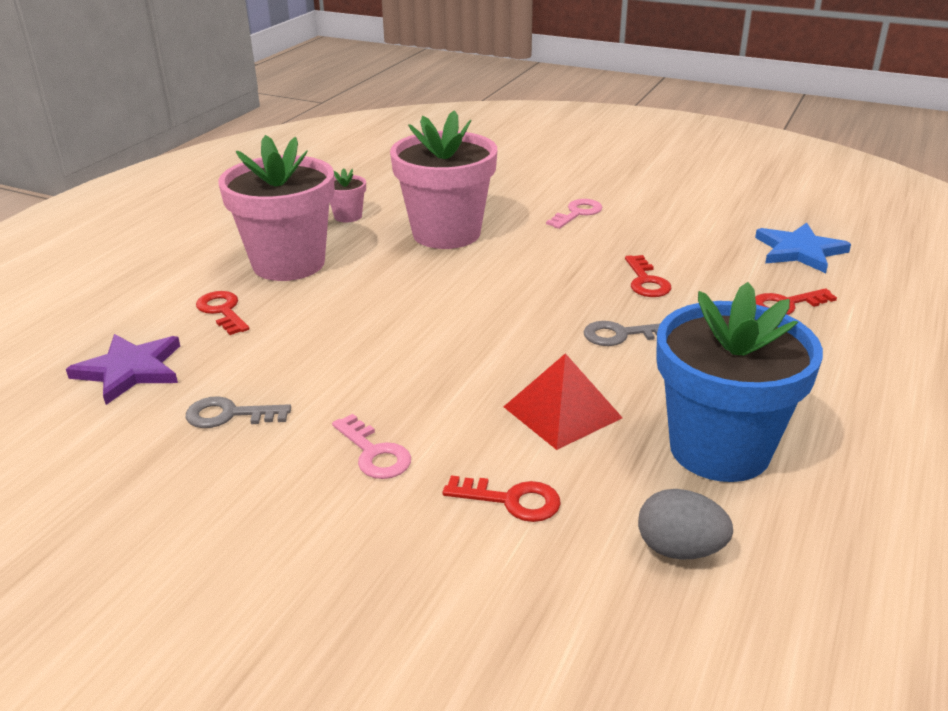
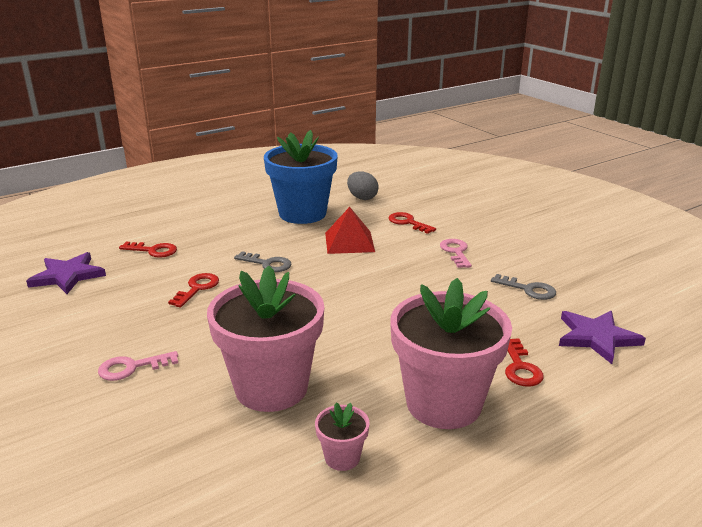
camera: 150 degrees left, 5 degrees down
(799, 251) = (68, 276): blue star -> purple star

